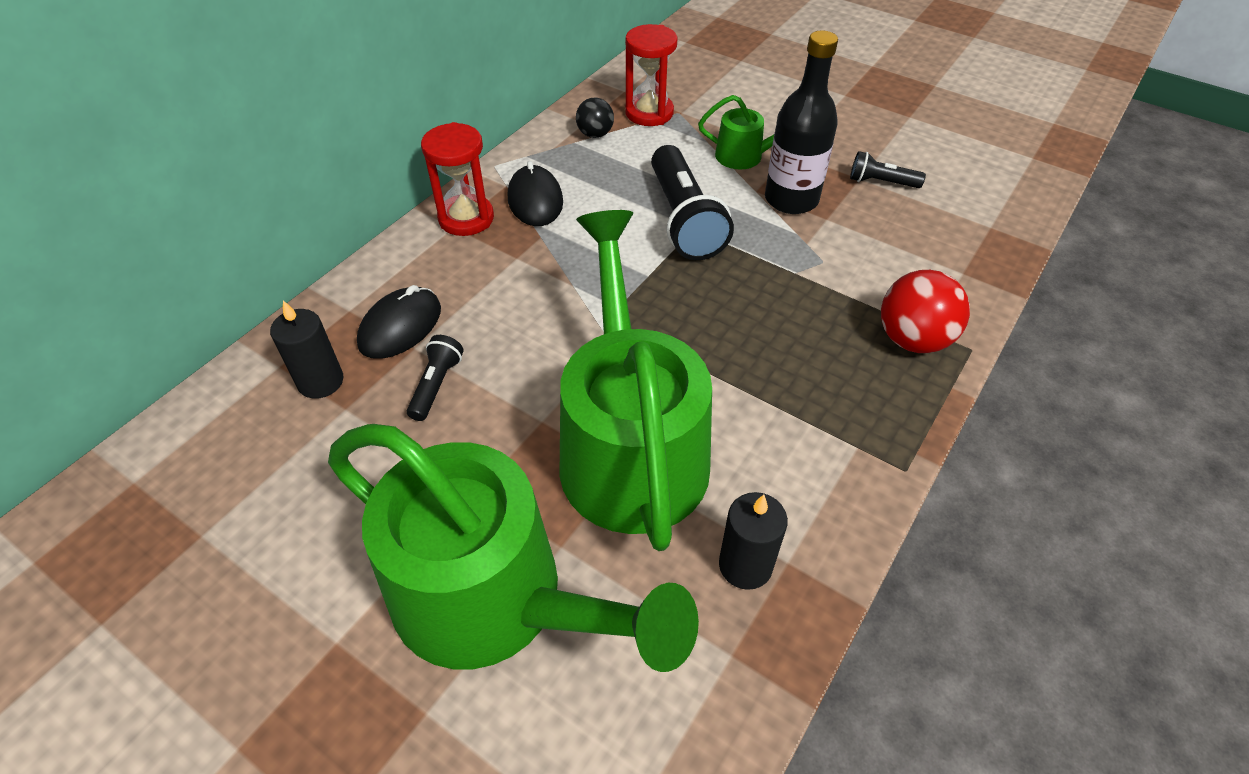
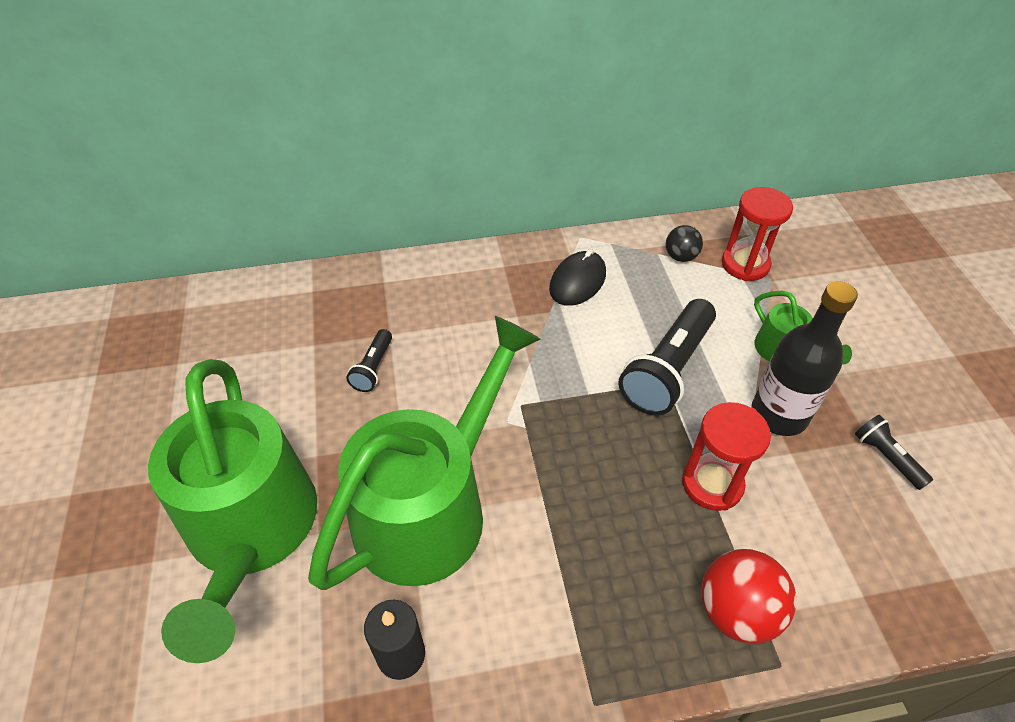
camera: 45 degrees right, 0 degrees up
(321, 381) = (320, 317): black candle -> none
(400, 326) = (397, 313): black mouse -> none
(436, 385) = (373, 368): black flashlight -> black flashlight turned 135 degrees clockwise
(466, 218) = (518, 265): red hourglass -> red hourglass (712, 484)

